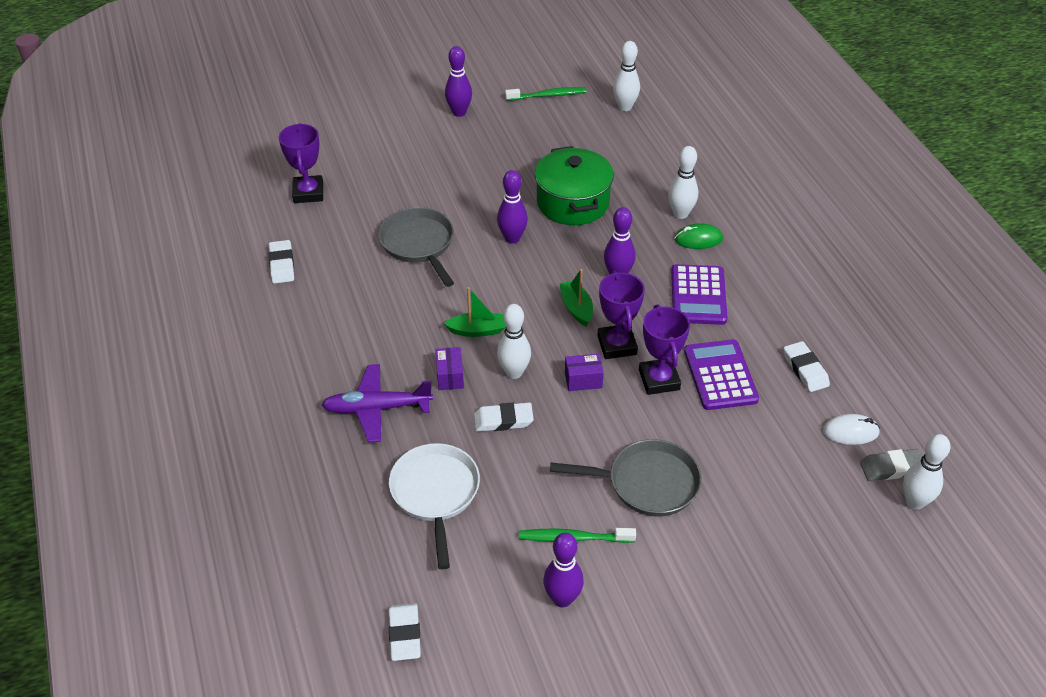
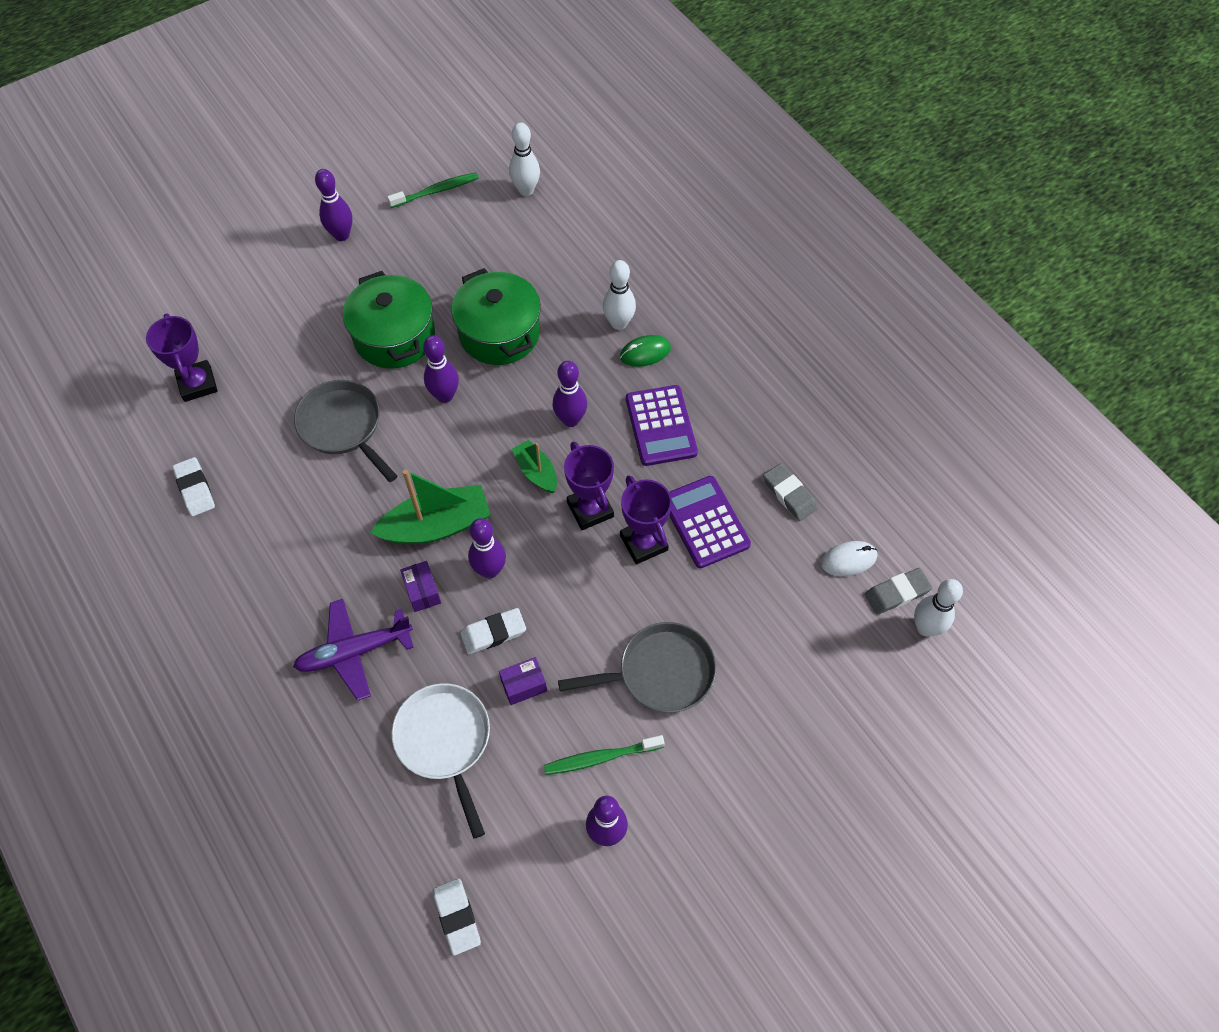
camera: 15 degrees left, 15 degrees up
(477, 330) = (437, 526): green boat -> green boat, size x1.76
(482, 189) = (394, 336): none -> green pot
(514, 372) = (490, 570): white bowling pin -> purple bowling pin
(583, 380) = (565, 562): purple box -> purple box (524, 685)
(805, 369) = (789, 494): white eraser -> grey eraser

